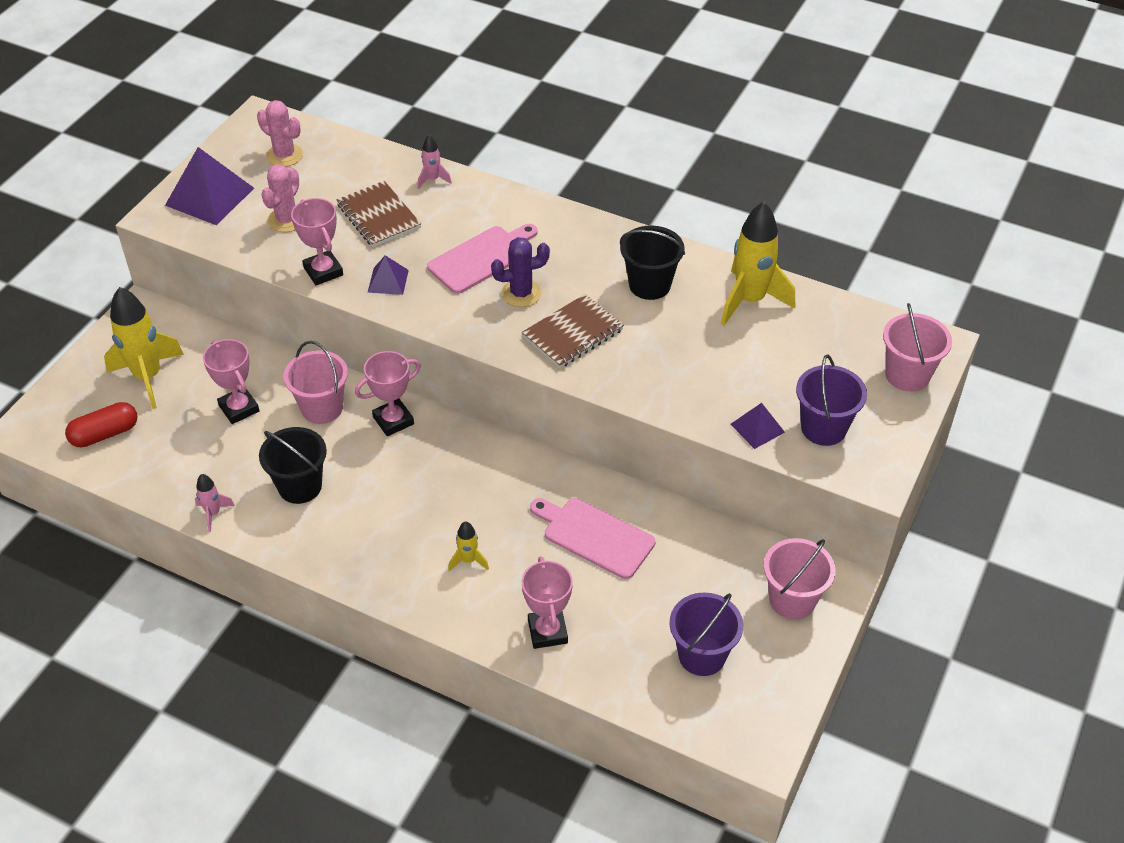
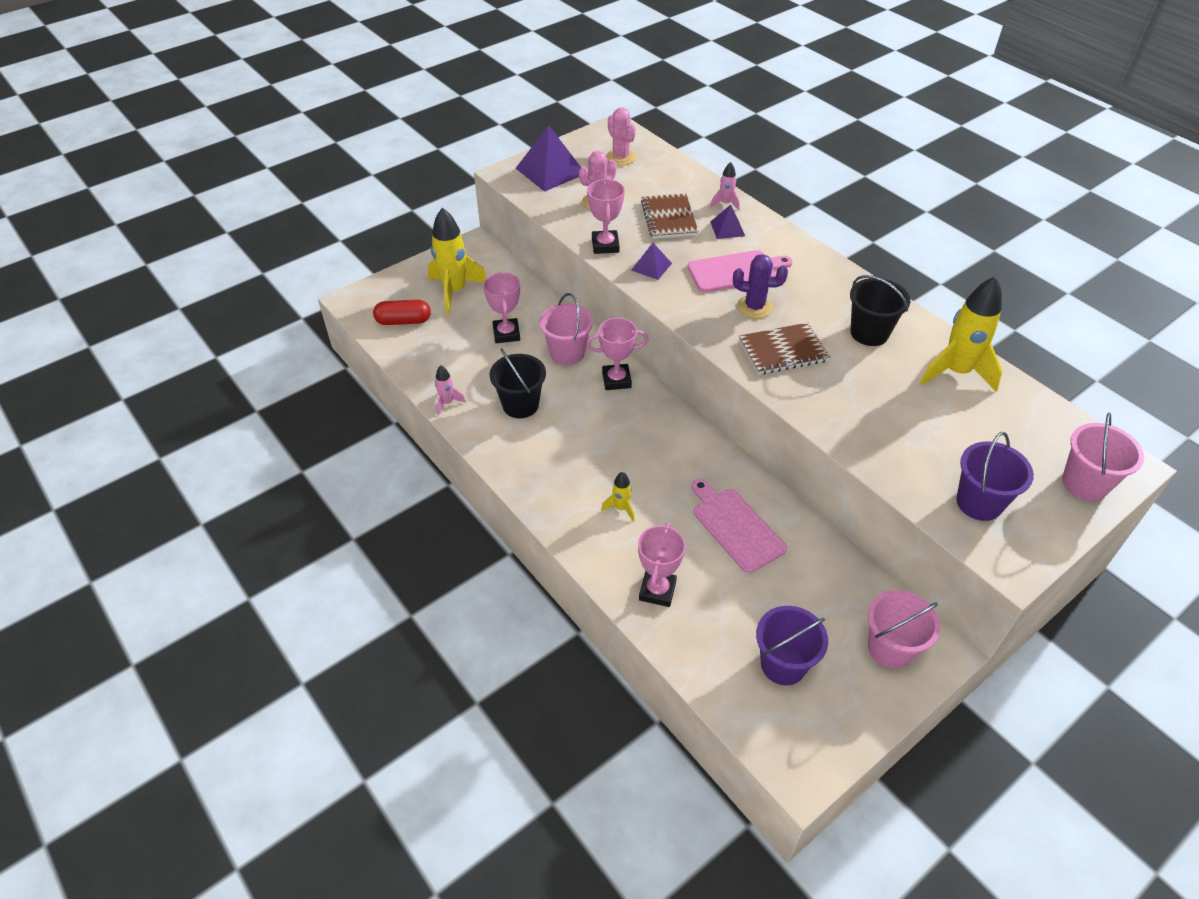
camera: 25 degrees right, 0 degrees up
(757, 428) = (914, 481): purple pyramid -> purple pyramid (727, 228)

